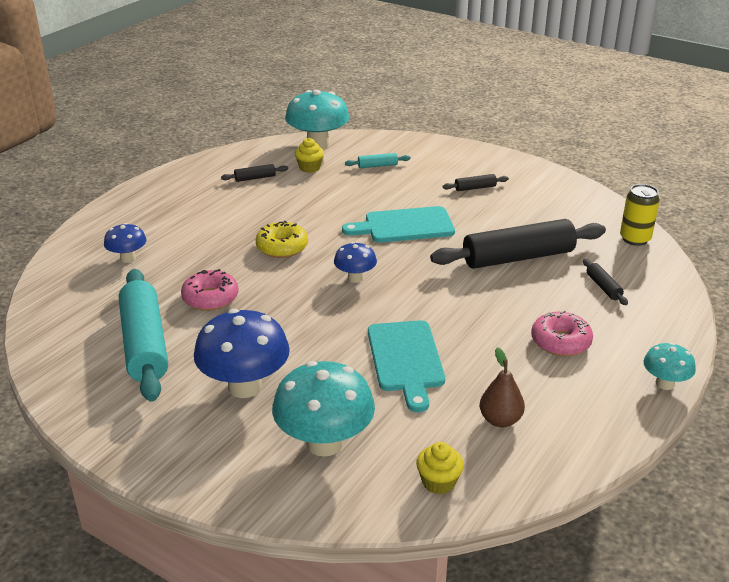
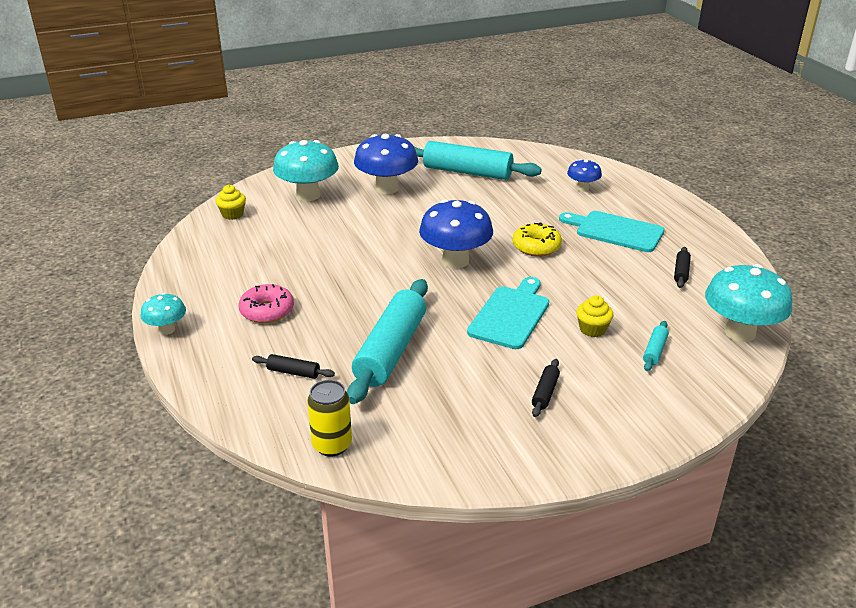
camera: 125 degrees right, 0 degrees up
(210, 298) = (495, 202): pink donut -> none
(309, 168) = (682, 308): yellow cupcake -> yellow cupcake (592, 329)
(355, 278) = (455, 261): blue mushroom -> blue mushroom, size x1.86
(406, 359) = (338, 244): turquoise cutting board -> turquoise cutting board (615, 231)
(500, 420) = (241, 251): brown pear -> none
(518, 257) = (391, 350): black rolling pin -> turquoise rolling pin

